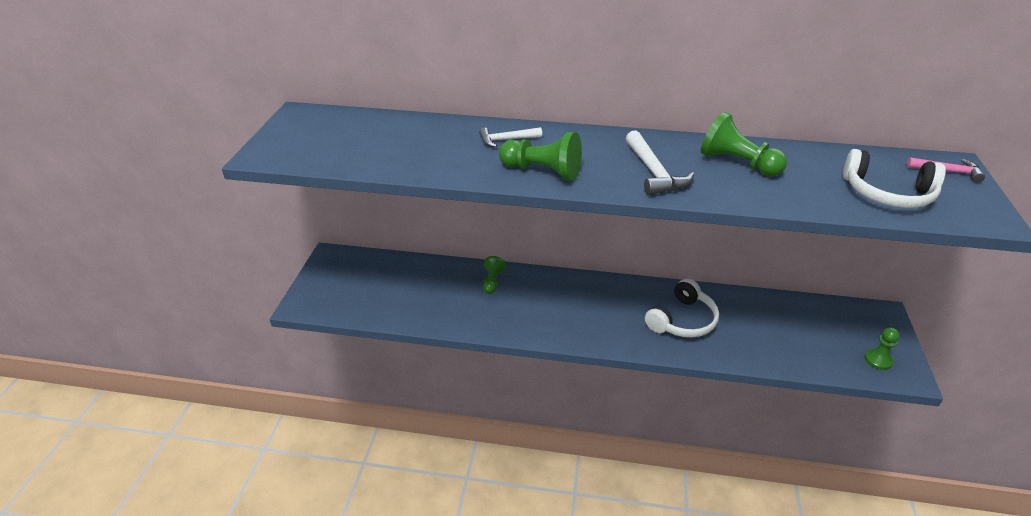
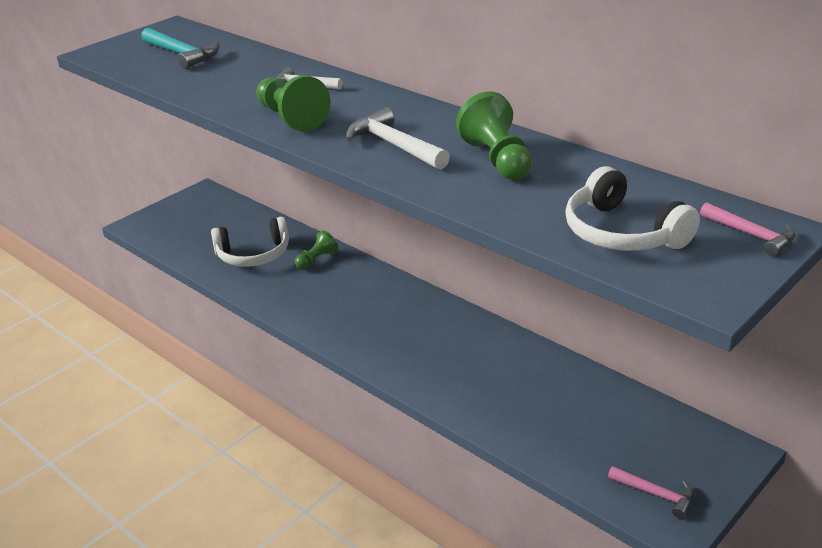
camera: 35 degrees right, 5 degrees down
(354, 137) = (182, 54): none -> turquoise hammer
(654, 172) = (394, 145): white hammer -> white hammer turned 120 degrees clockwise
(682, 320) = (466, 363): white headphones -> white headphones (253, 255)
(878, 360) = (656, 494): green pawn -> pink hammer

